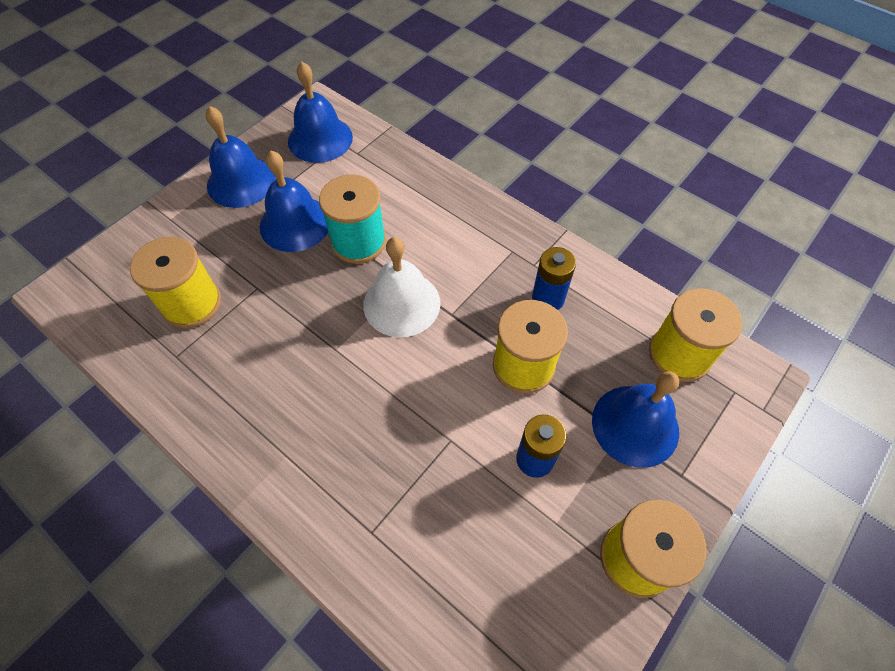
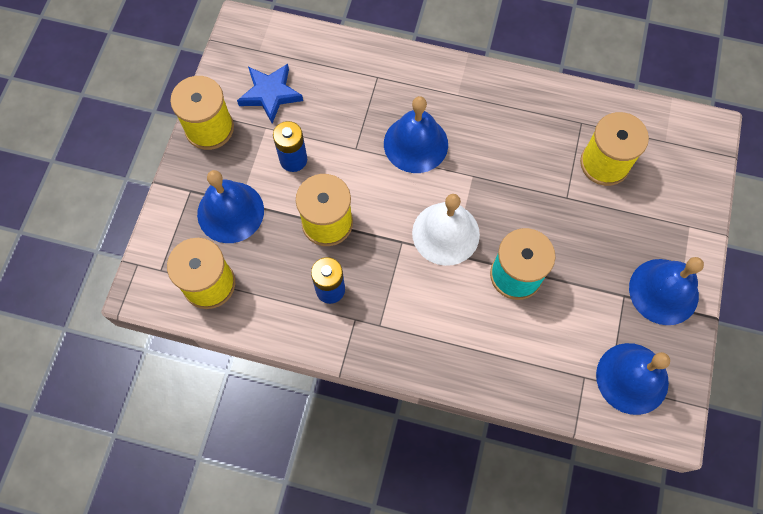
camera: 155 degrees right, 10 degrees up
(295, 223) = (582, 269): blue bell -> blue bell (415, 144)
(532, 575) = (270, 94): none -> blue star

